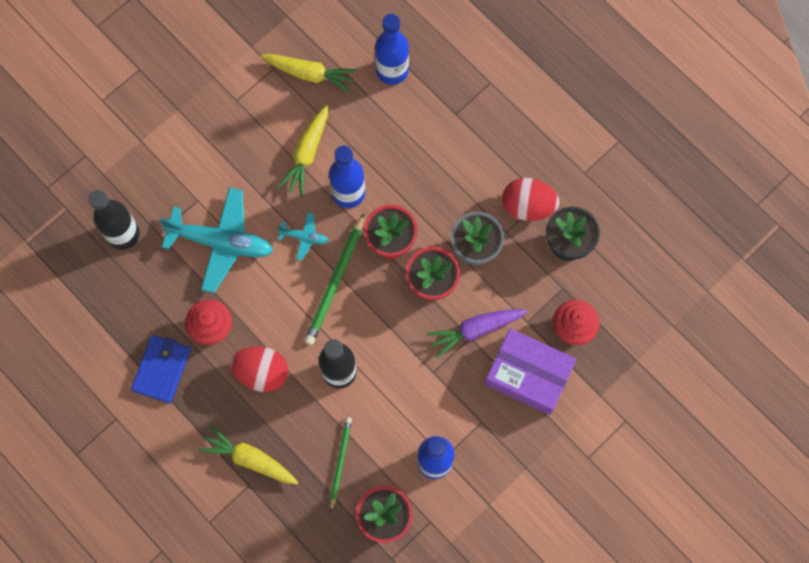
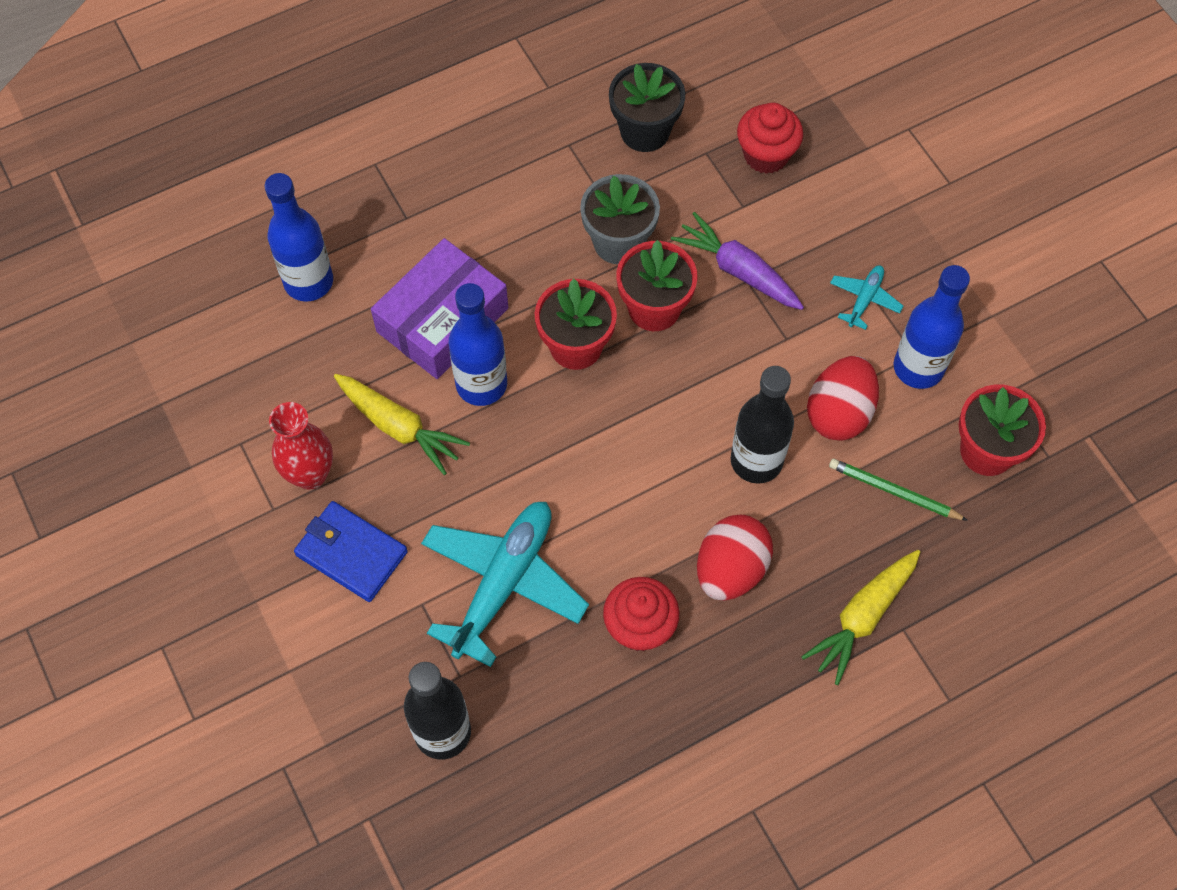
camera: 75 degrees left, 10 degrees down
(162, 369) = (689, 719): blue wallet -> blue wallet (351, 553)
(263, 113) = (310, 474): none -> red vase
(304, 237) = (532, 461): turquoise plane -> turquoise plane (864, 299)
(310, 74) = (271, 393): yellow carrot -> none
(335, 281) = (615, 434): green pencil -> none
(475, 330) = (738, 270): purple carrot -> purple carrot turned 135 degrees clockwise
(528, 206) = (575, 163): red egg -> red egg (839, 413)
(528, 374) = (818, 223): purple box -> purple box (442, 320)

